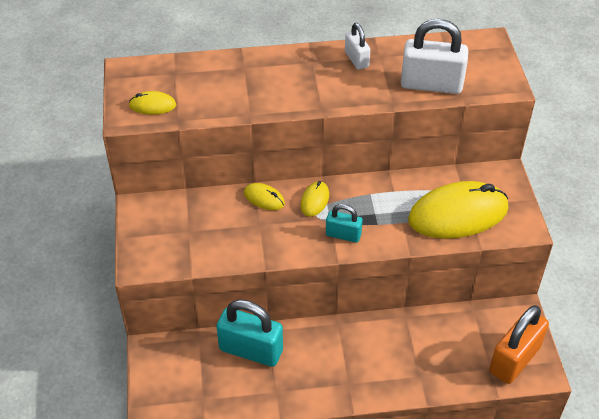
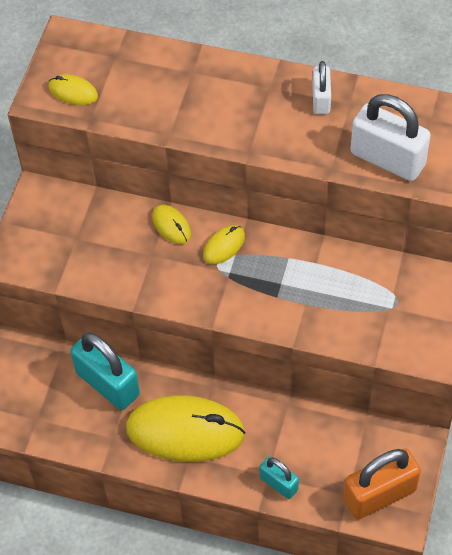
camera: 25 degrees right, 10 degrees up
(343, 235) = (233, 297): turquoise padlock -> turquoise padlock (278, 483)
(458, 214) = (371, 315): yellow mouse -> yellow mouse (185, 431)

